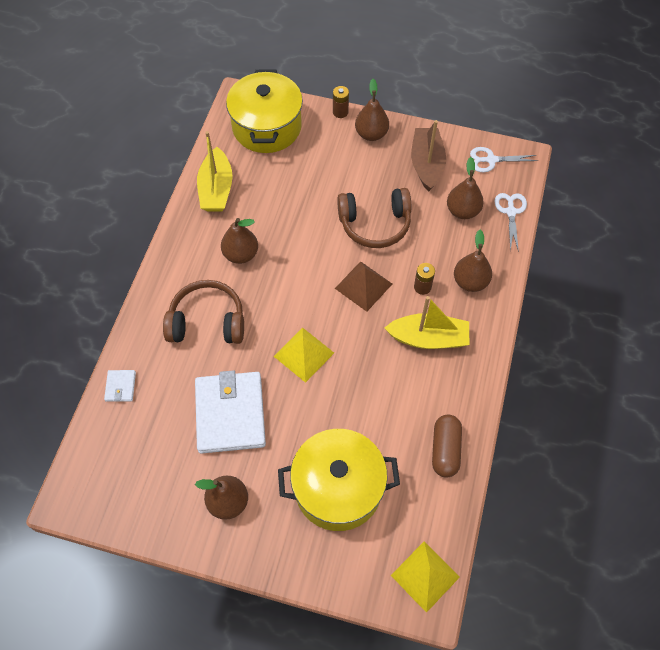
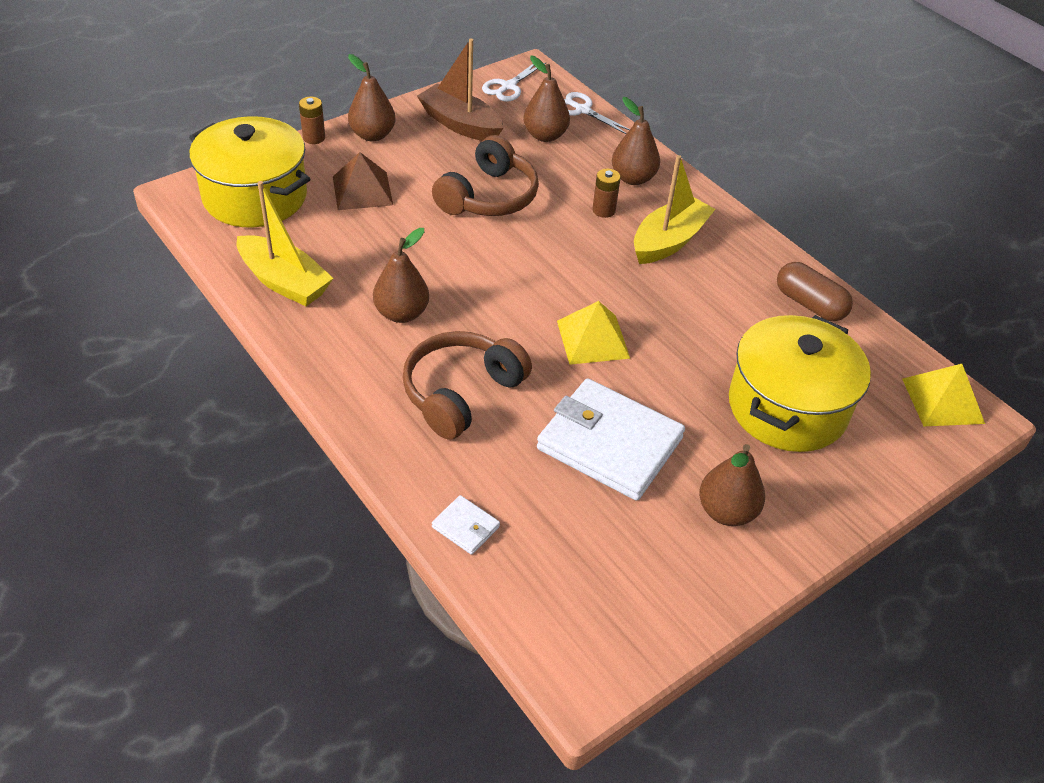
camera: 55 degrees left, 15 degrees down
(363, 286) = (556, 247): brown pyramid -> brown pyramid (362, 190)

